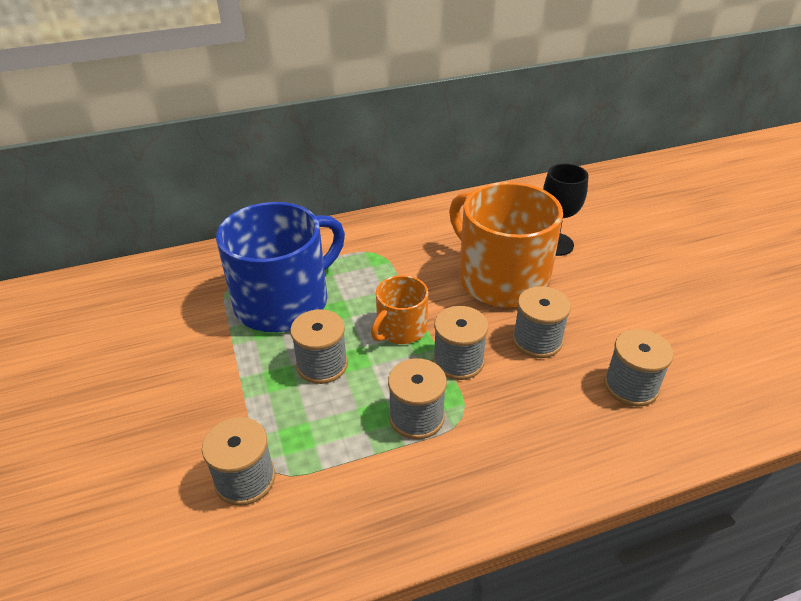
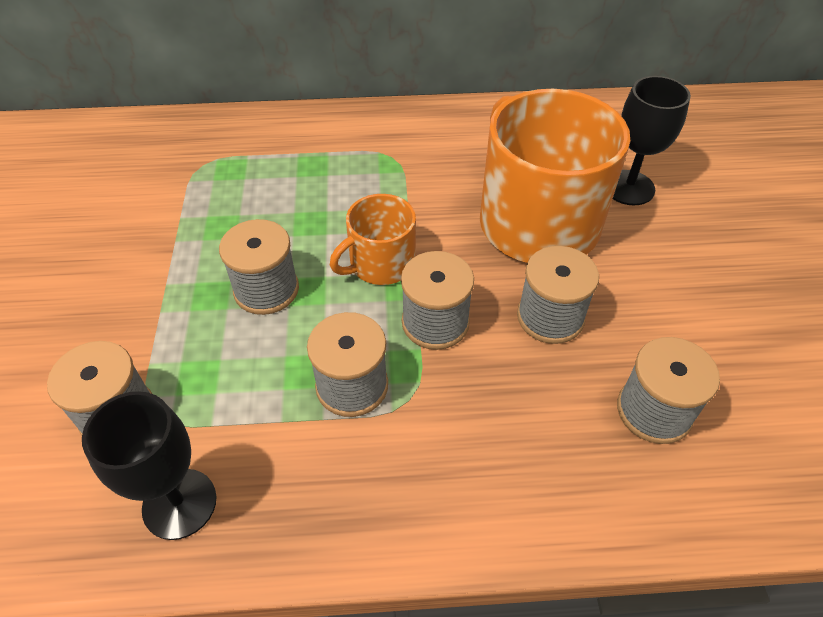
camera: 15 degrees right, 10 degrees up
(284, 301) = (255, 198): blue mug -> none
(323, 529) = (179, 503): none -> black goblet

